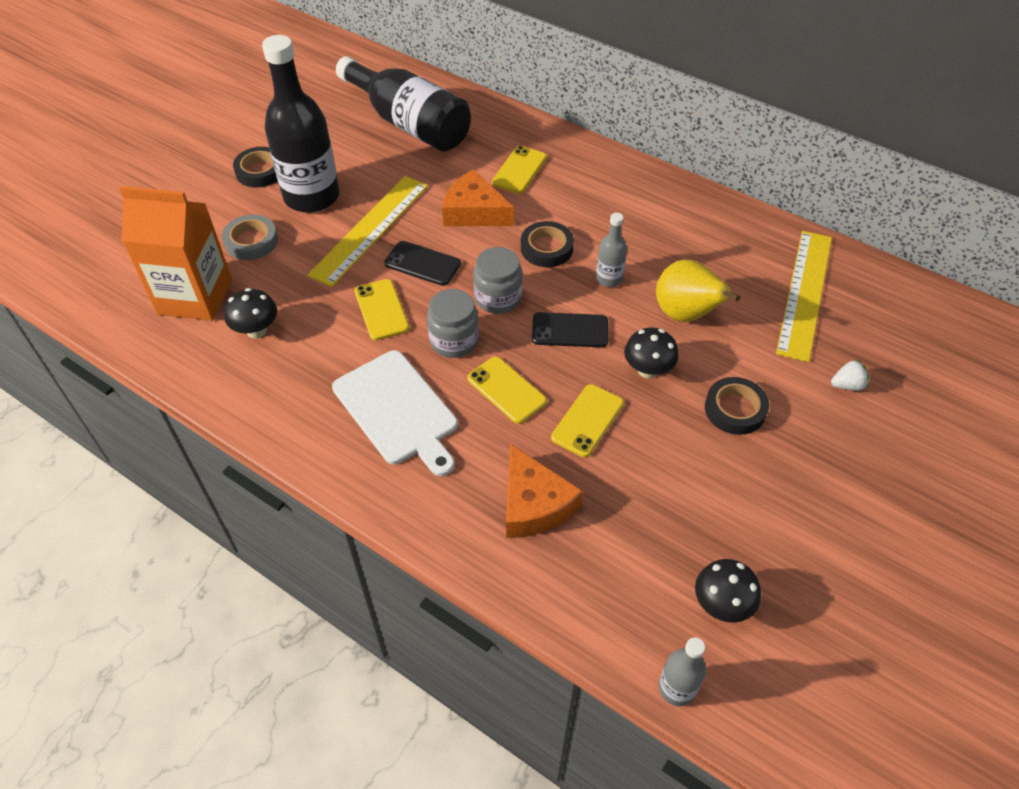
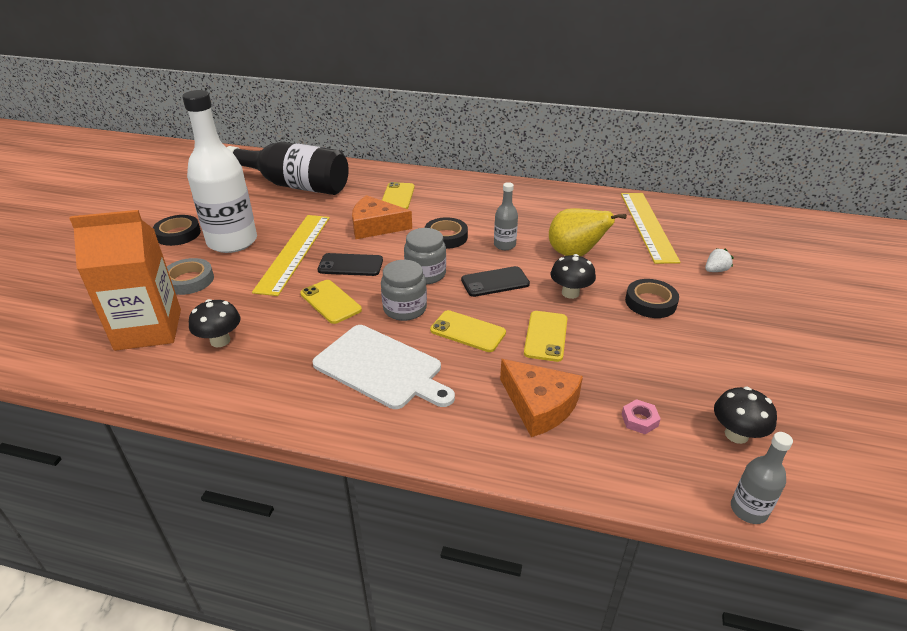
camera: 20 degrees left, 15 degrees down
(312, 197) = (232, 241): black bottle -> white bottle
(628, 554) = (639, 420): none -> pink nut

